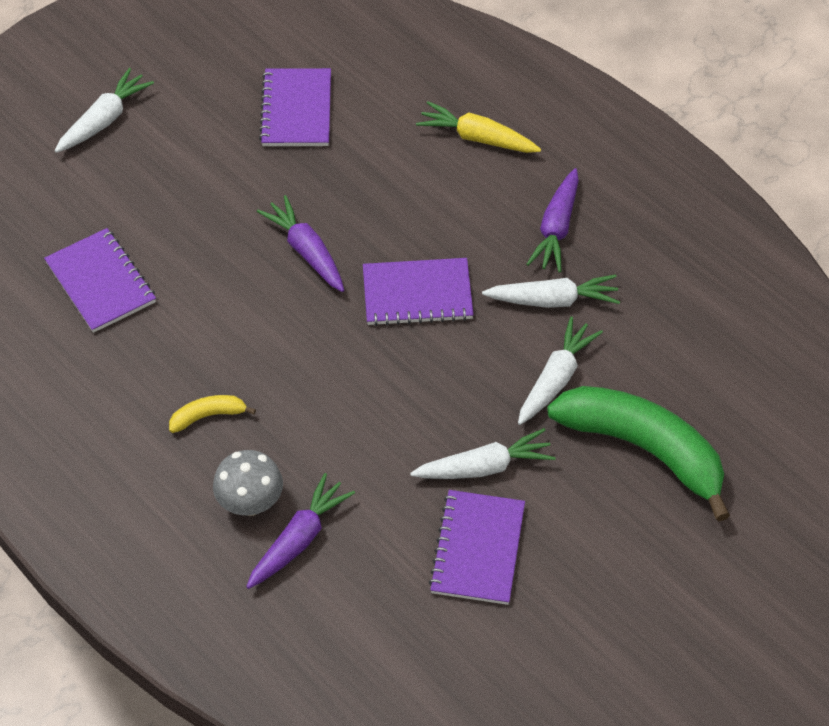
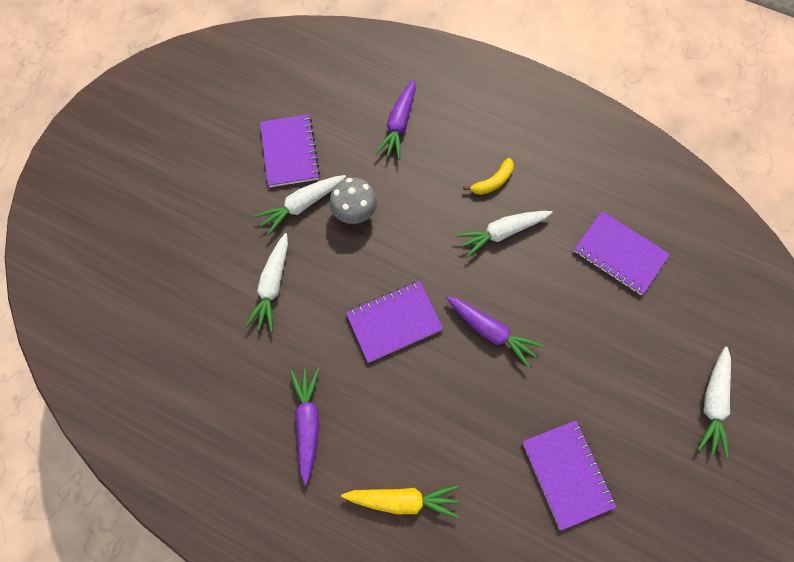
camera: 160 degrees right, 15 degrees up
(250, 502) = (438, 136): grey mushroom -> grey mushroom (355, 212)
(553, 300) = (292, 352): white carrot -> white carrot (501, 233)
(644, 449) = (199, 252): green banana -> none

